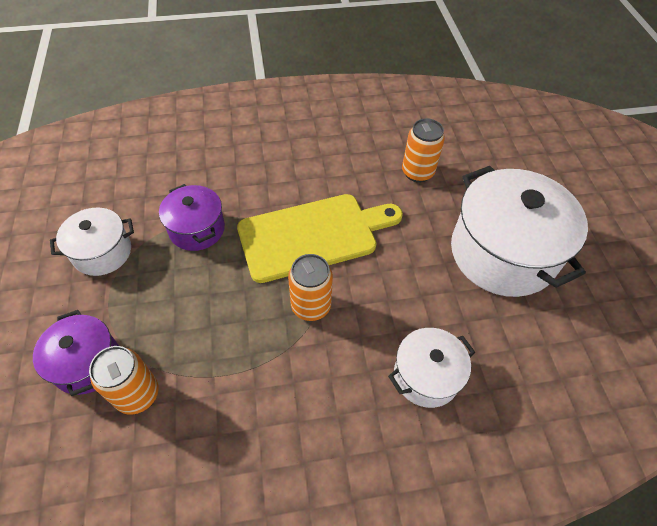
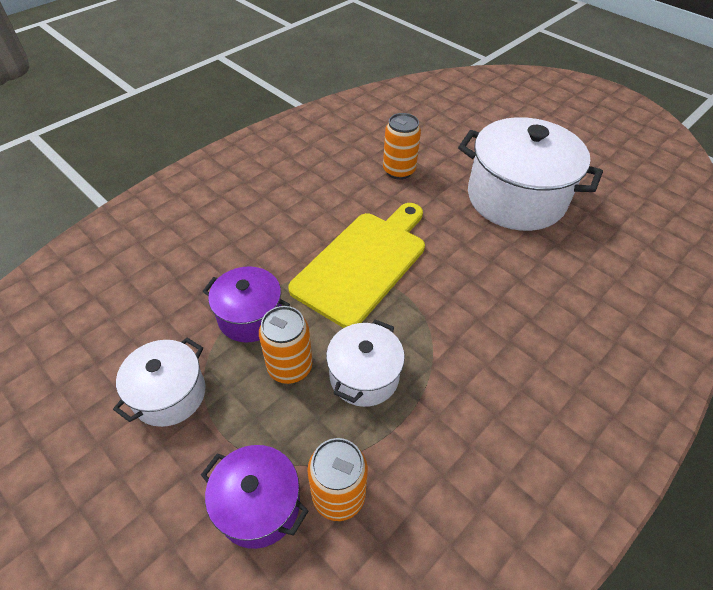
camera: 35 degrees left, 5 degrees down
(311, 306) = (417, 320): orange can -> orange can (290, 367)
(426, 376) = (551, 317): white pot -> white pot (364, 376)

